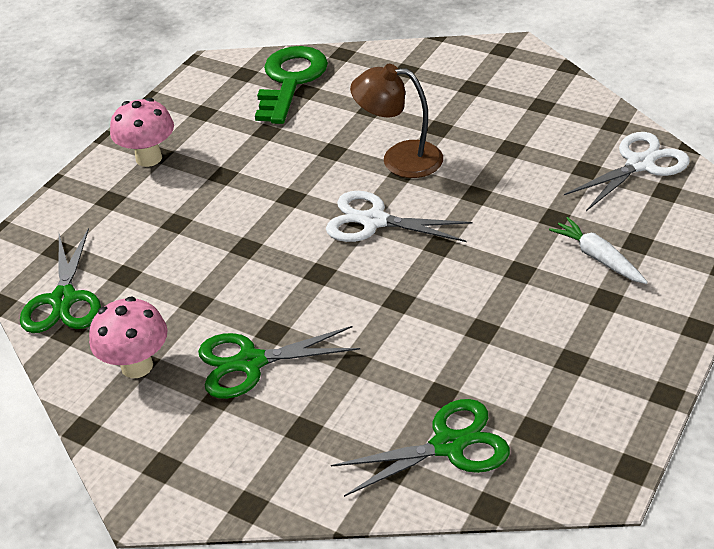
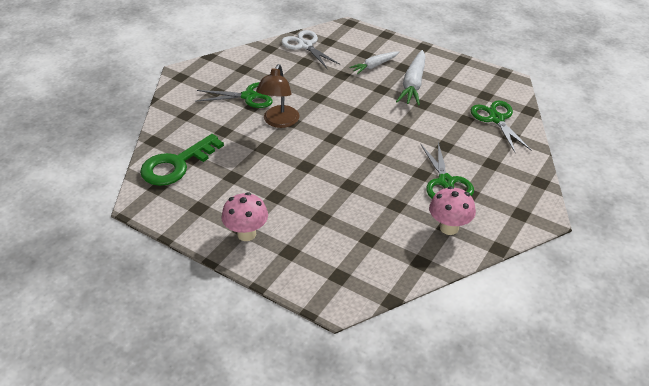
camera: 90 degrees left, 0 degrees up
(64, 300) = (390, 267): green scissors -> green scissors (249, 96)
(290, 80) = (176, 165): green key -> green key turned 60 degrees counterclockwise
(374, 221) = (334, 134): white scissors -> none
(547, 315) = (413, 84): none -> white carrot

